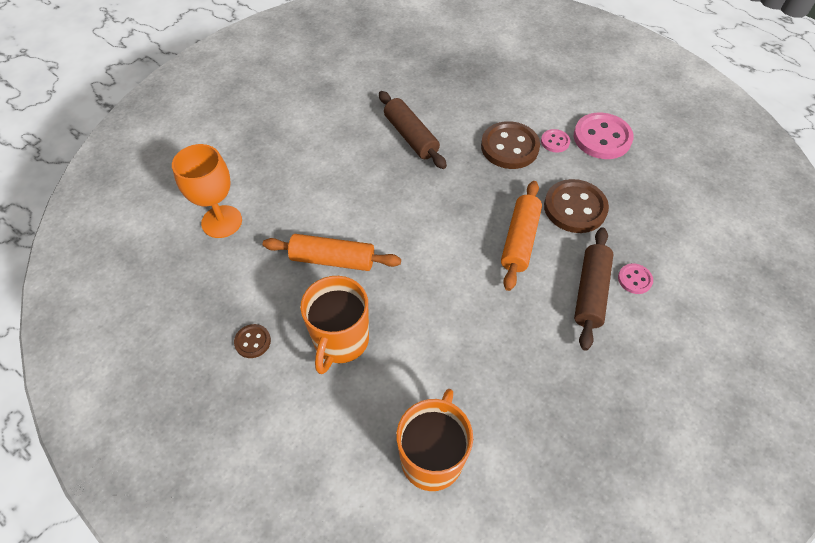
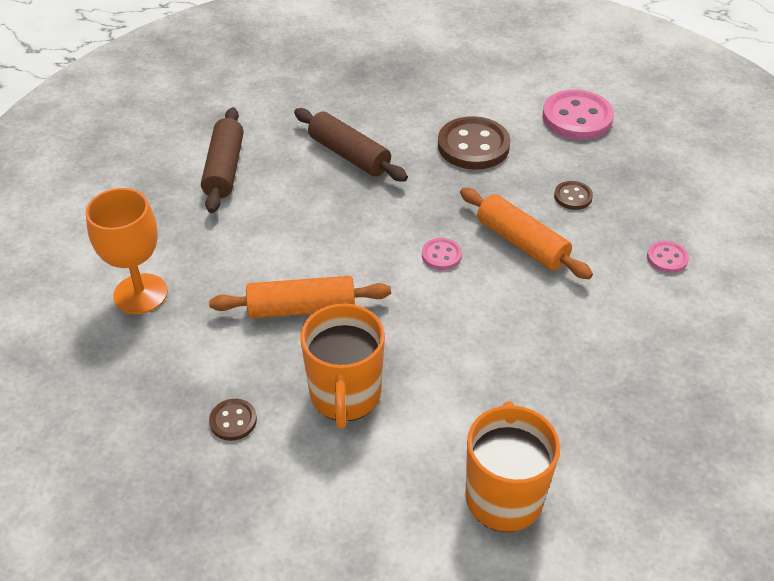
camera: 15 degrees left, 10 degrees down
(520, 240) = (522, 243): orange rolling pin -> orange rolling pin turned 45 degrees counterclockwise
(555, 142) = (524, 131): pink button -> pink button (441, 255)
(575, 208) = (573, 197): brown button -> brown button, size x0.50
(590, 292) = (622, 281): brown rolling pin -> brown rolling pin (224, 169)

